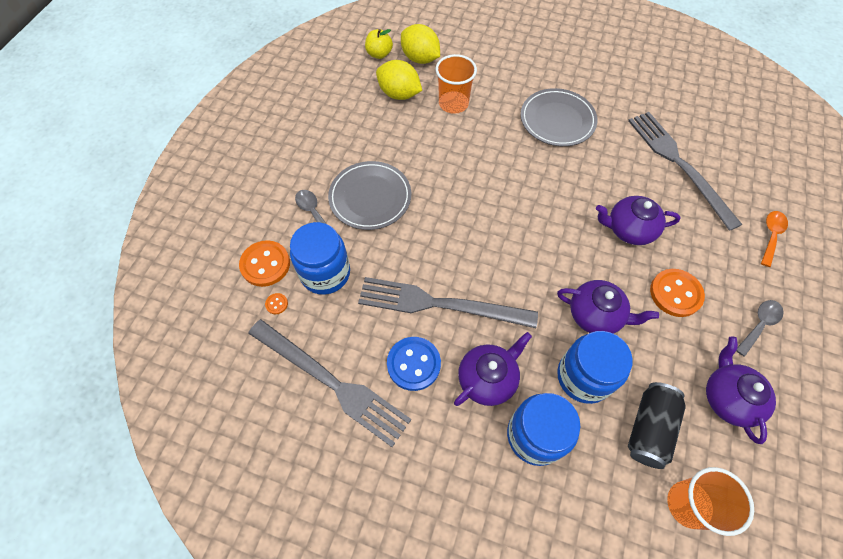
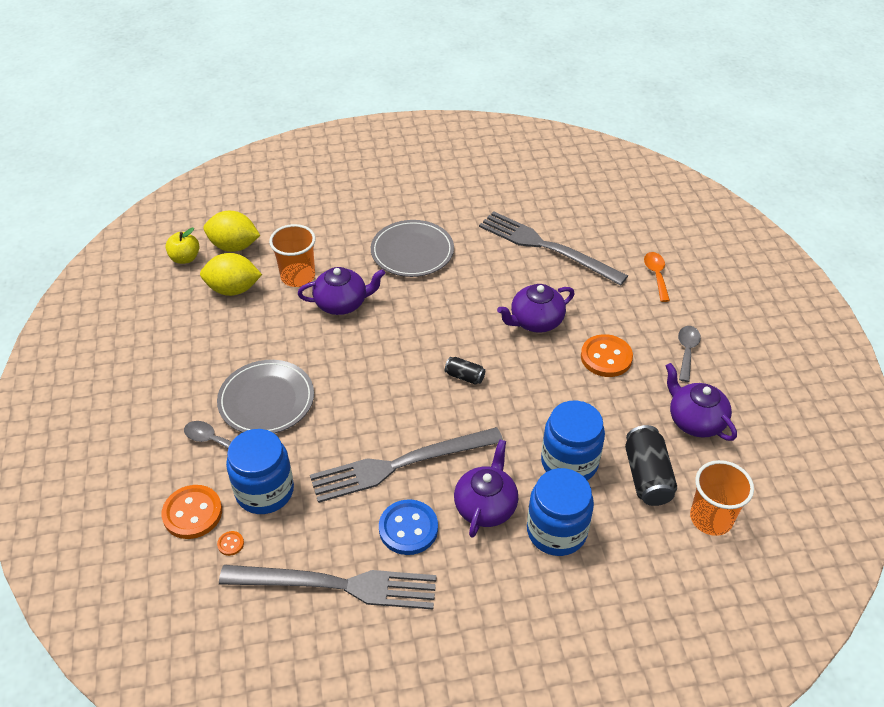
camera: 30 degrees left, 15 degrees down
(537, 251) = (464, 376): none -> black can
(595, 315) = (549, 407): purple teapot -> purple teapot (342, 303)

